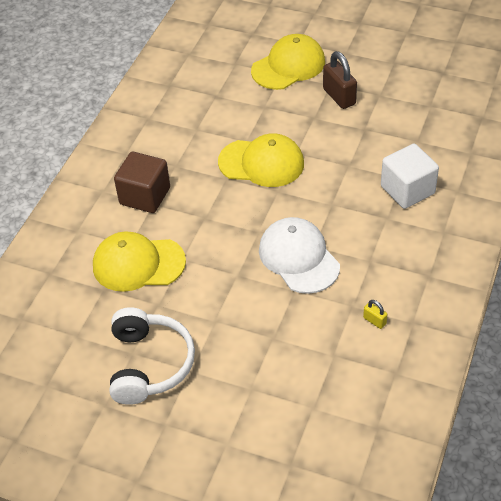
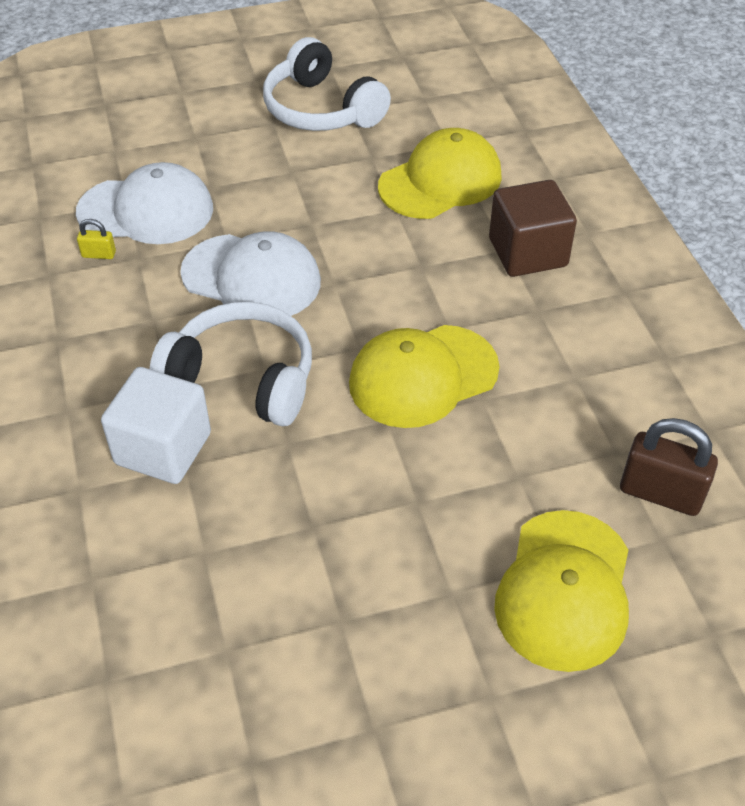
camera: 140 degrees right, 0 degrees up
(325, 339) = (146, 211): none -> white cap
(339, 97) = (411, 571): brown padlock -> brown padlock (660, 493)
(347, 204) = (242, 379): none -> white headphones

